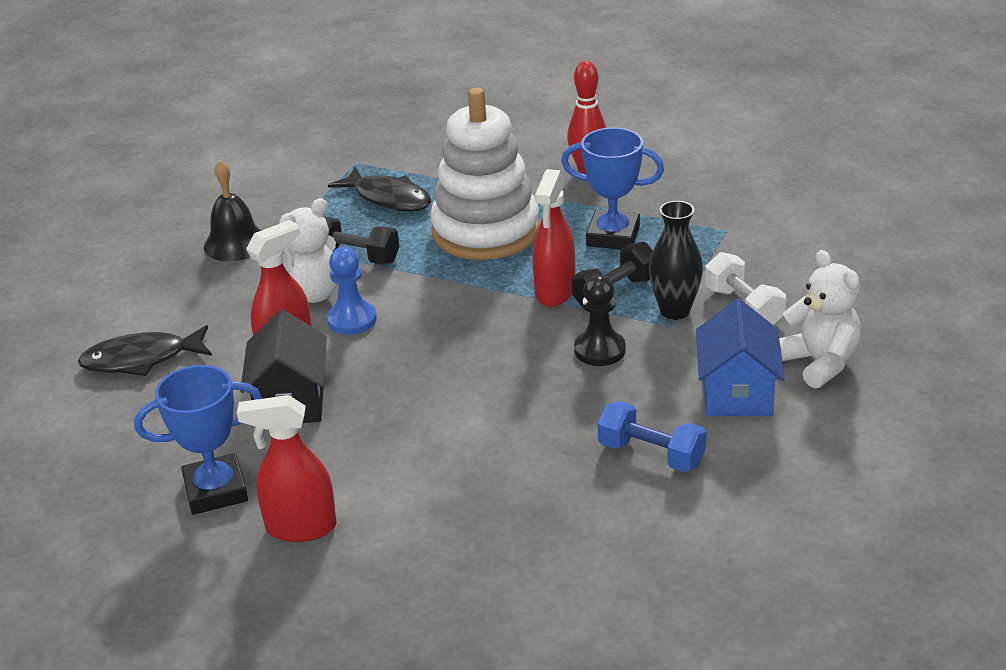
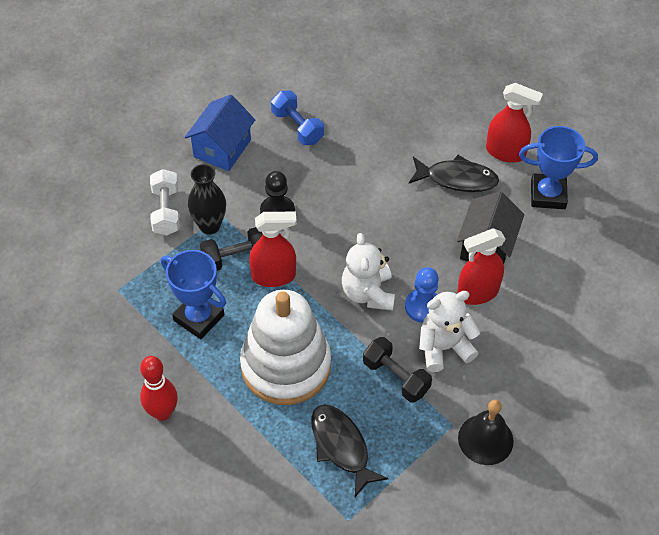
camera: 160 degrees left, 20 degrees up
(141, 359) = (580, 327): black fish -> black fish (457, 179)
(555, 292) = (274, 276): red spray bottle -> red spray bottle turned 45 degrees clockwise
(819, 362) = (159, 151): white teddy bear -> white teddy bear (368, 293)

